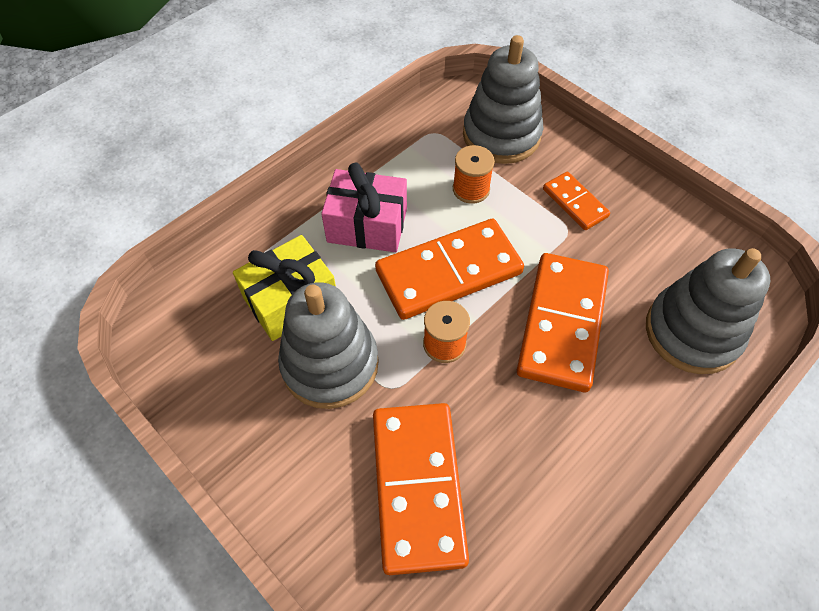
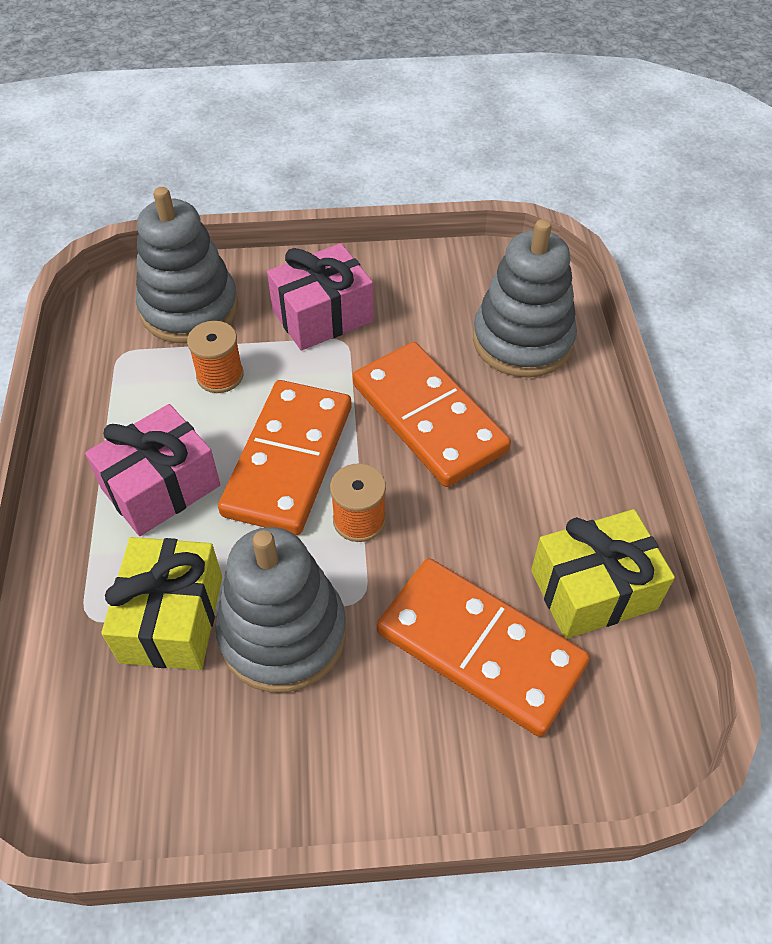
camera: 50 degrees left, 5 degrees down
(529, 531) = (593, 589): none -> yellow gift
(575, 203) = (322, 316): orange domino -> pink gift

